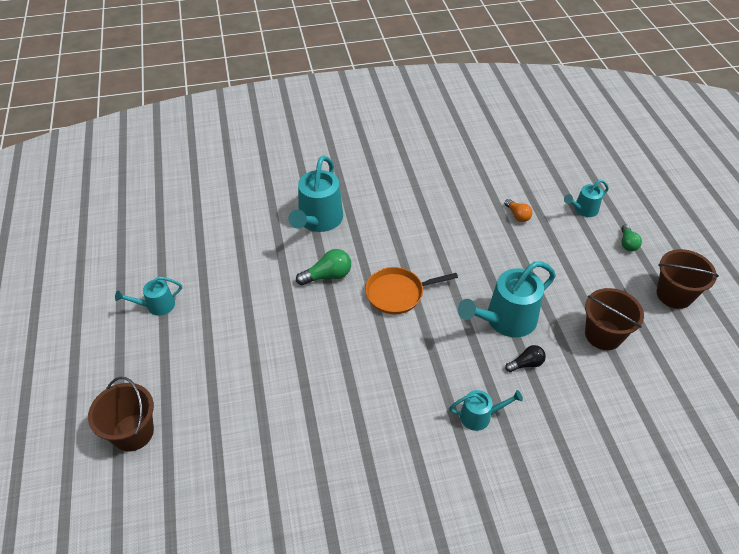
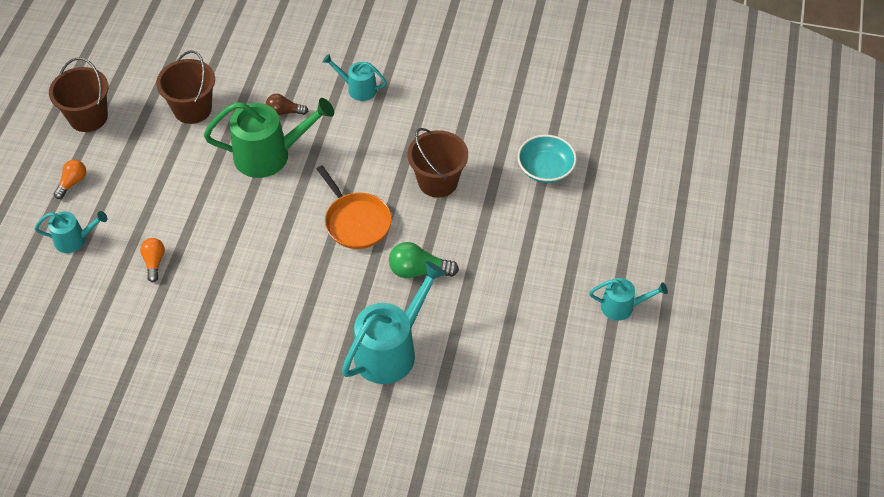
camera: 155 degrees left, 5 degrees up
(133, 432) = (669, 184): brown bucket -> brown bucket (438, 181)
(259, 401) = (545, 169): none -> turquoise bowl
(397, 293) = (356, 222): orange pan -> orange pan turned 45 degrees clockwise
(505, 320) = (270, 155): turquoise watering can -> green watering can
(526, 364) = (284, 112): black light bulb -> brown light bulb
(627, 243) = (72, 183): green light bulb -> orange light bulb

